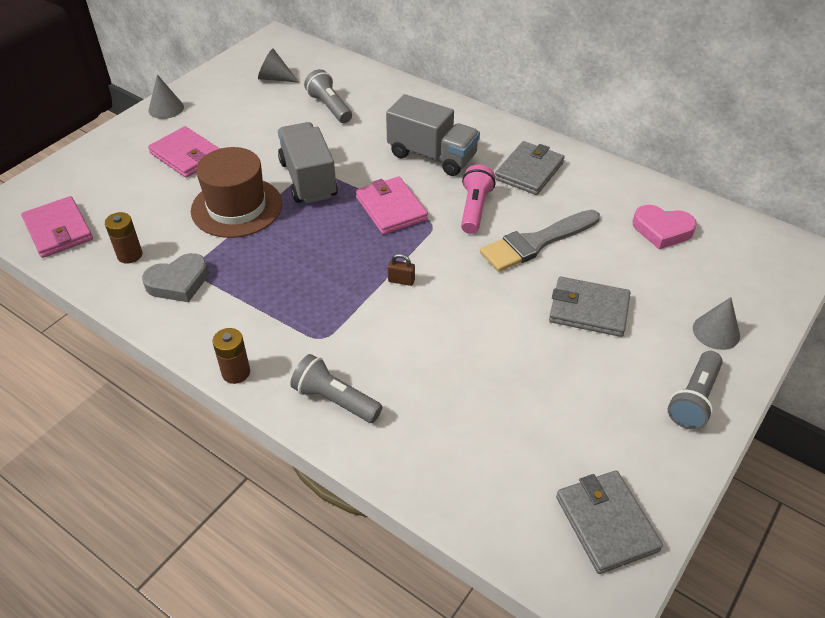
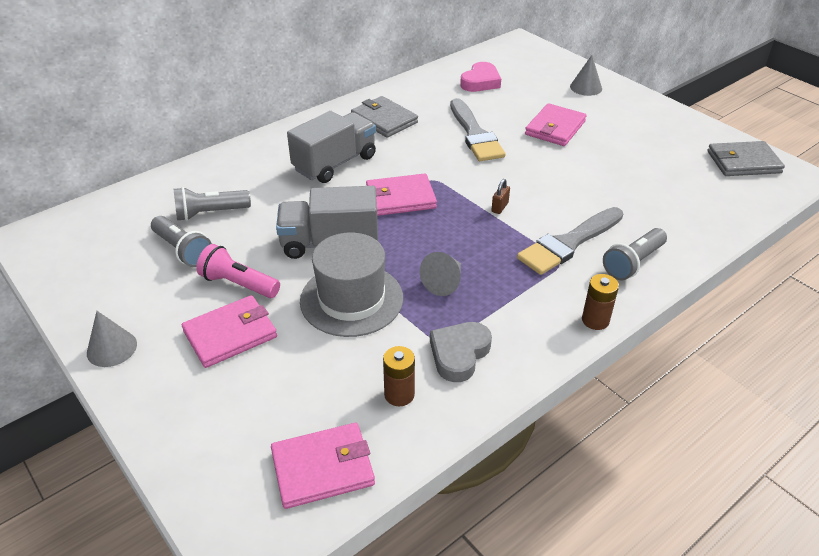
camera: 75 degrees left, 5 degrees down
(178, 282) = (459, 354): grey heart -> grey heart turned 135 degrees counterclockwise
(237, 207) = (351, 299): brown hat -> grey hat
(275, 78) = (120, 246): grey cone -> grey cone (444, 282)
(354, 342) = (568, 243): none -> grey brush
(474, 209) = (421, 154): pink flashlight -> pink flashlight (239, 284)
(588, 310) = (555, 128): grey wallet -> pink wallet
(694, 399) = (643, 109): grey flashlight -> grey flashlight (182, 250)

